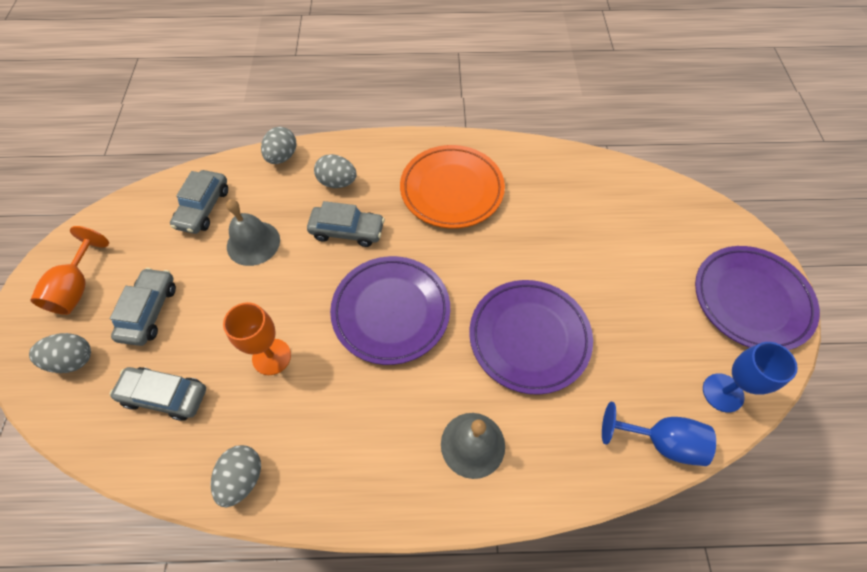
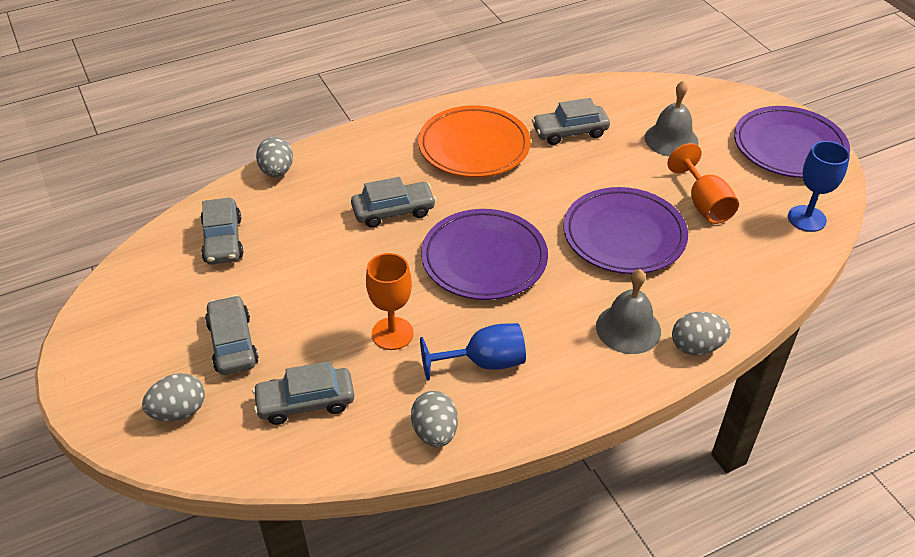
camera: 25 degrees left, 15 degrees down
(77, 288) = (132, 352): orange goblet -> orange goblet (704, 204)
(253, 243) = (302, 251): grey bell -> grey bell (671, 139)
(337, 182) = (353, 175): grey egg -> grey egg (696, 347)
(545, 204) = (570, 132): none -> grey car
(660, 441) = (780, 269): blue goblet -> blue goblet (484, 363)

